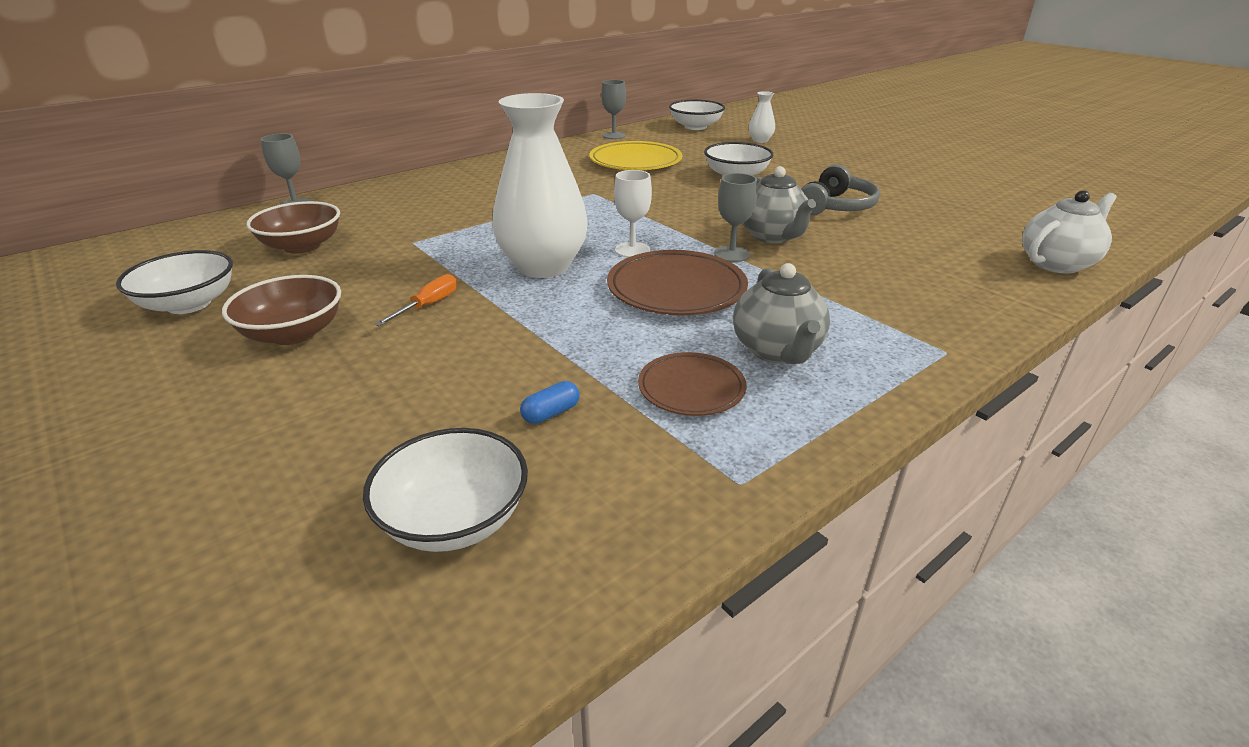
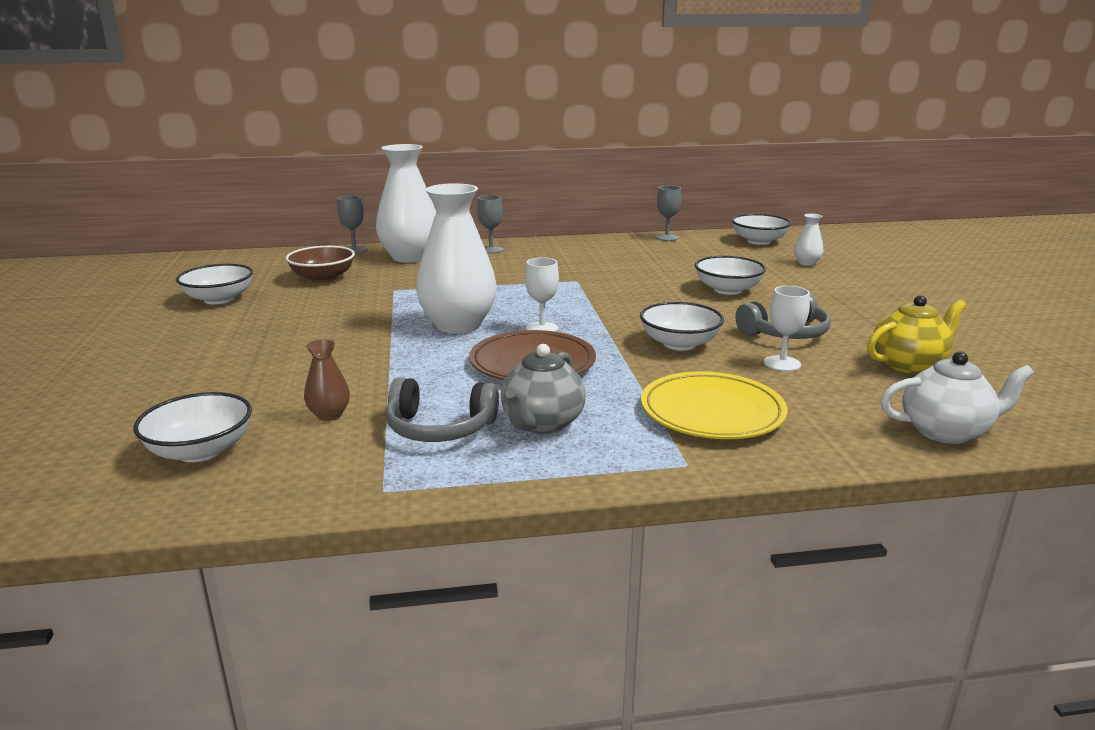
camera: 30 degrees right, 10 degrees down
(293, 333) = (250, 329): brown bowl -> none
(378, 201) = (410, 257): none -> white vase
(428, 305) = (347, 332): orange screwdriver -> none
(551, 413) = (329, 415): blue capsule -> brown vase
(635, 162) = (652, 262): yellow plate -> yellow plate (712, 412)
(691, 388) = (440, 428): brown plate -> grey headphones
(731, 254) = (619, 349): grey goblet -> grey goblet (491, 250)
(772, 236) = (679, 344): grey teapot -> white bowl
(874, 235) = (782, 363): none -> white goblet
(954, 214) = (908, 364): none -> yellow teapot

